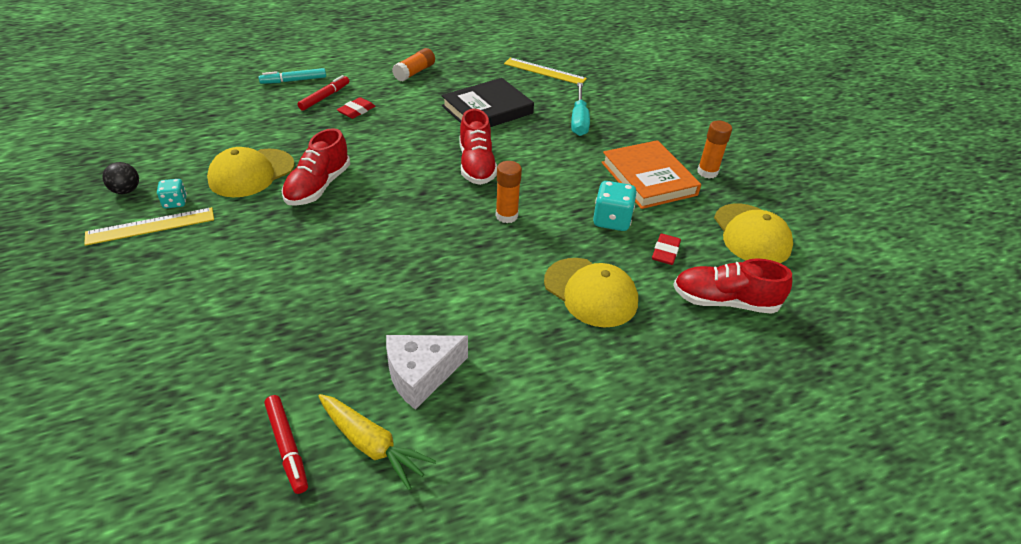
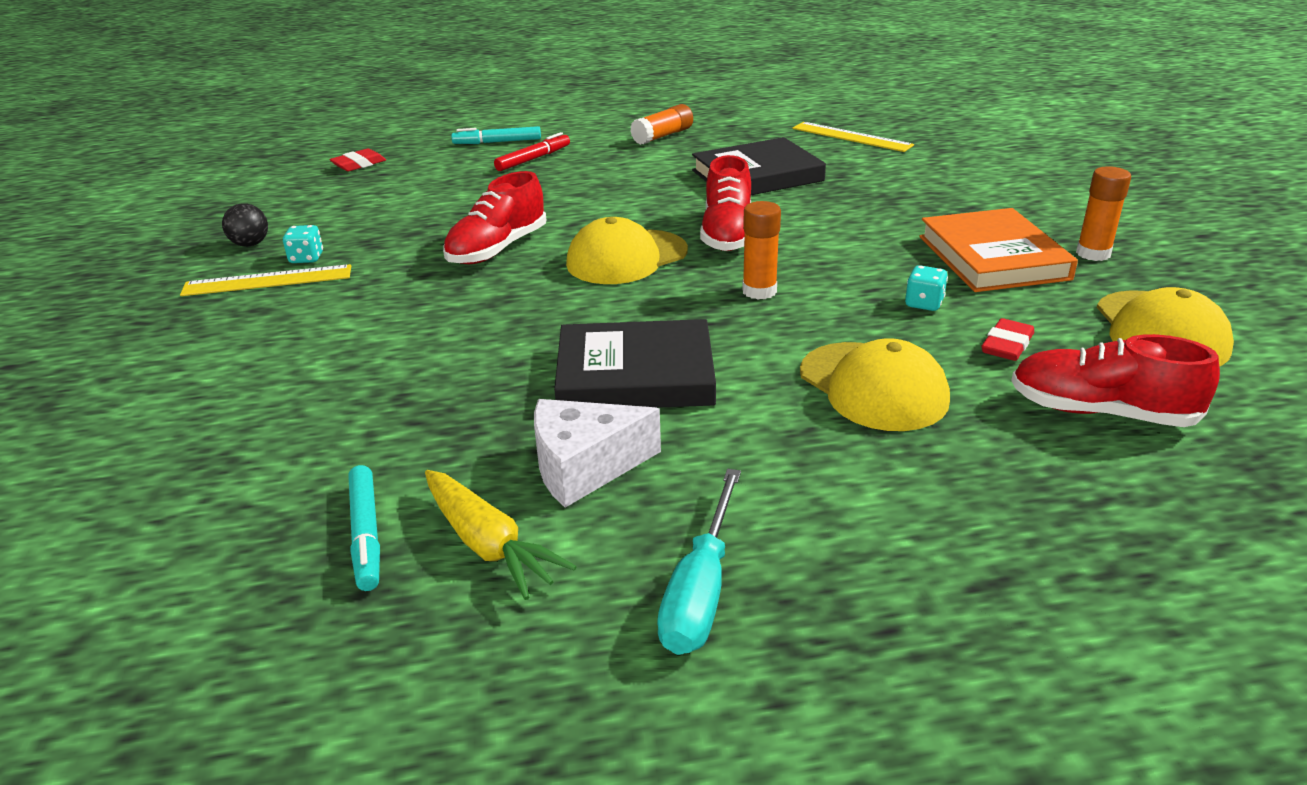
camera: 15 degrees right, 10 degrees down
(251, 173) = (413, 232): yellow cap -> yellow cap (626, 257)
(287, 446) = (366, 534): red marker -> turquoise marker
(356, 111) = (572, 173): red eraser -> red eraser (359, 164)
(438, 294) = (635, 374): none -> black book
(579, 120) = (893, 190): turquoise screwdriver -> turquoise screwdriver (700, 590)
(611, 220) = (924, 303): turquoise dice -> turquoise dice, size x0.60

